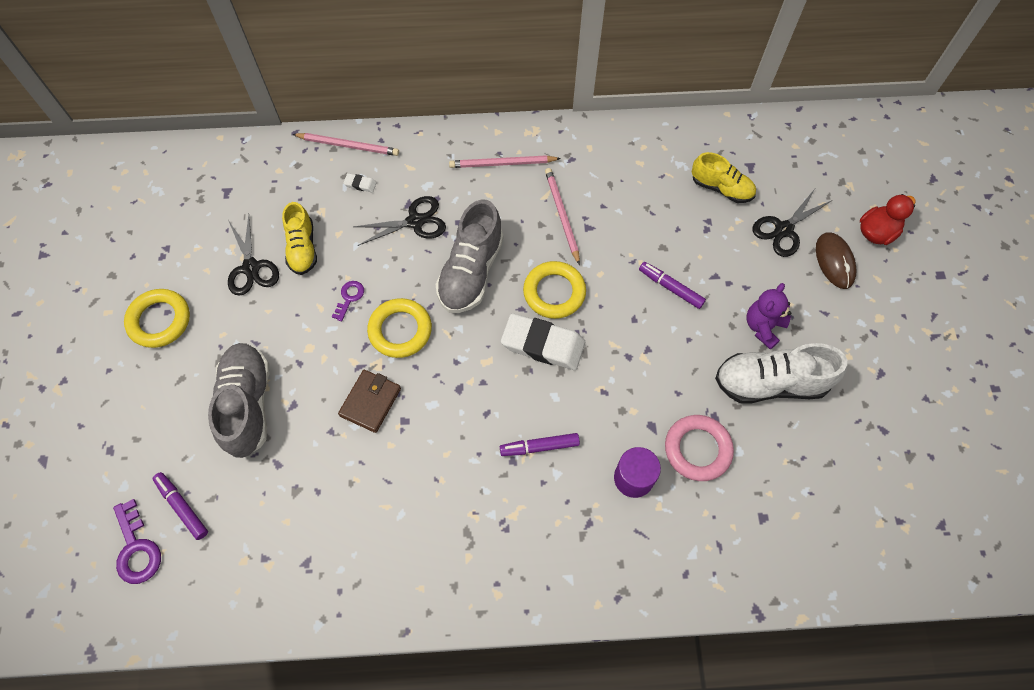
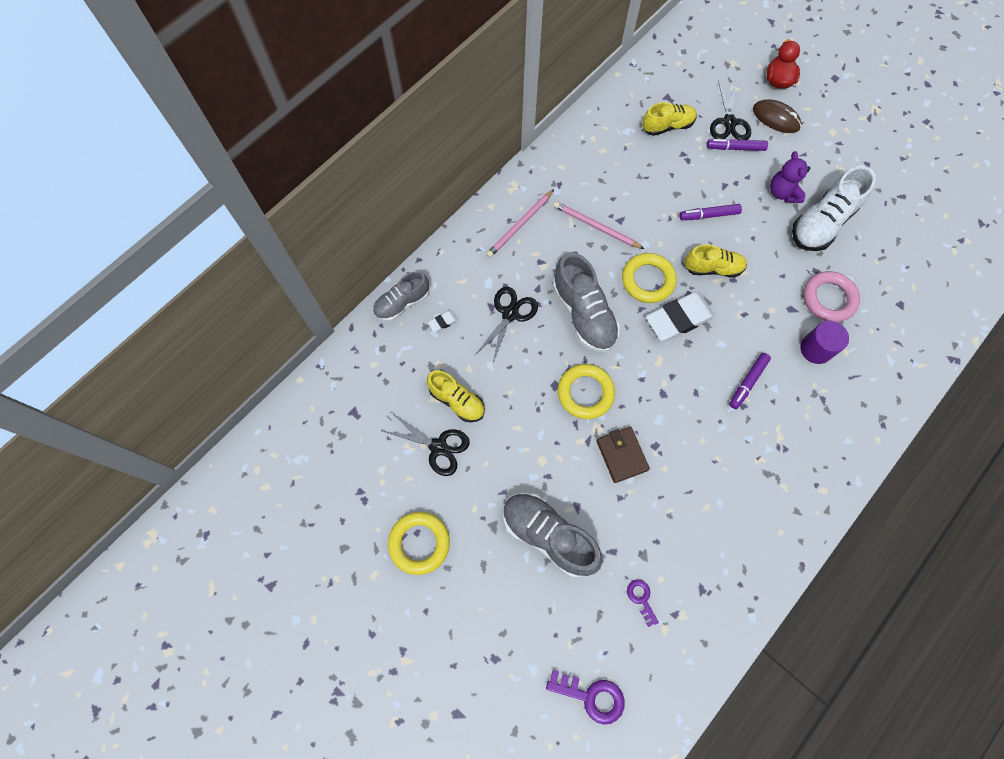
camera: 45 degrees left, 5 degrees up
(182, 507) = (588, 640): purple marker -> purple marker (735, 148)
(348, 146) = (402, 303): pink pencil -> grey shoe
(349, 298) = (528, 403): purple key -> purple key (641, 598)
(621, 332) = (713, 268): none -> yellow shoe

